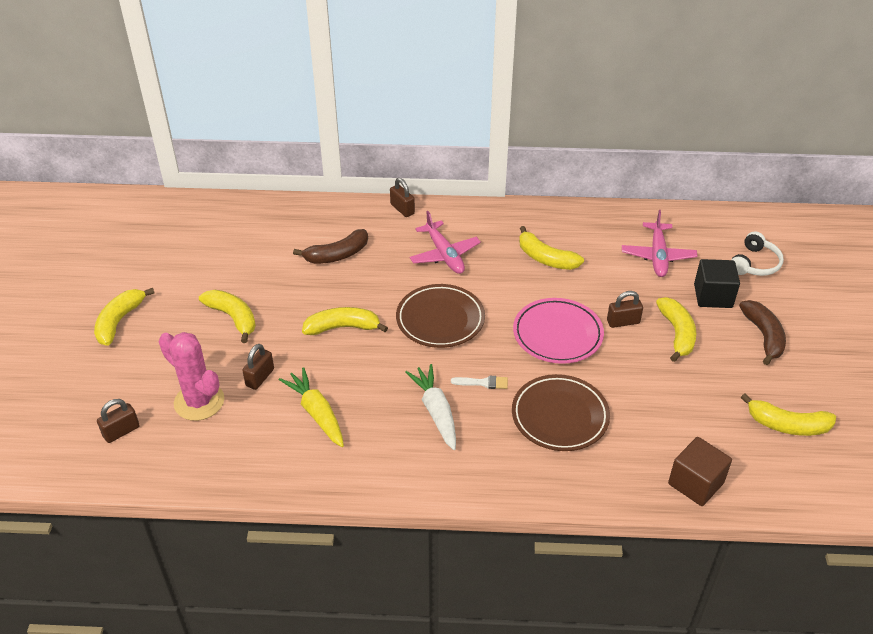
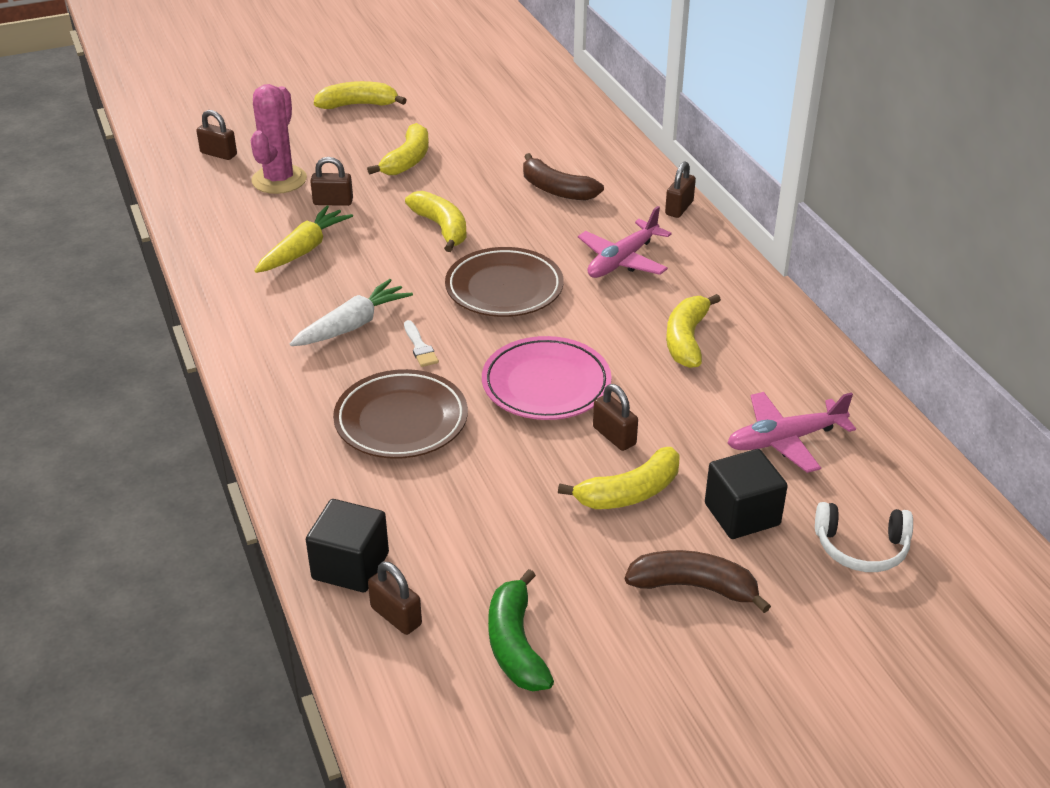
camera: 65 degrees right, 5 degrees down
(695, 483) = (350, 566): brown cube -> black cube
(748, 473) = (396, 616): none -> brown padlock
(763, 336) = (694, 587): brown banana -> brown banana turned 135 degrees counterclockwise
(787, 425) = (515, 645): yellow banana -> green banana

